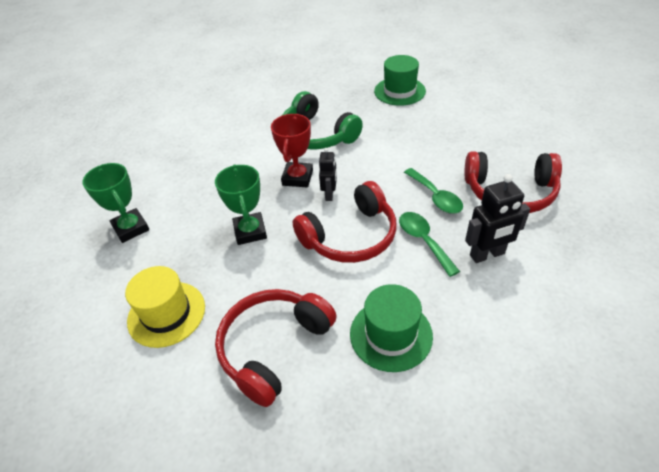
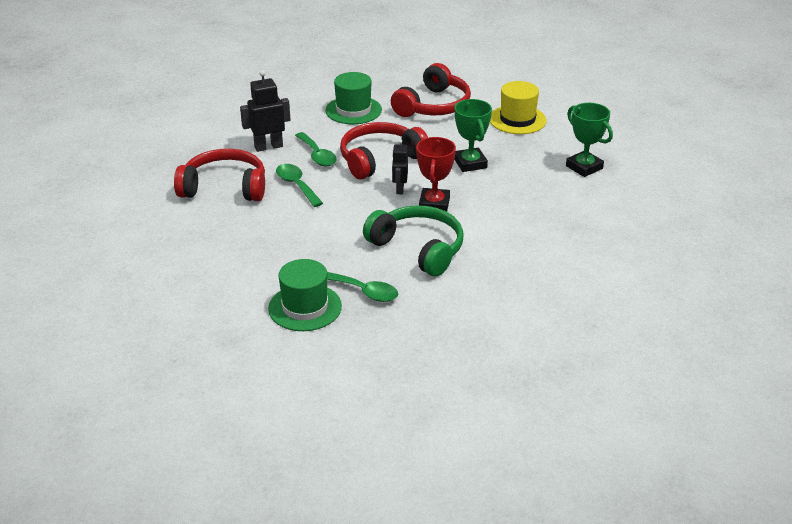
camera: 175 degrees right, 10 degrees down
(359, 102) = (364, 291): none -> green spoon

